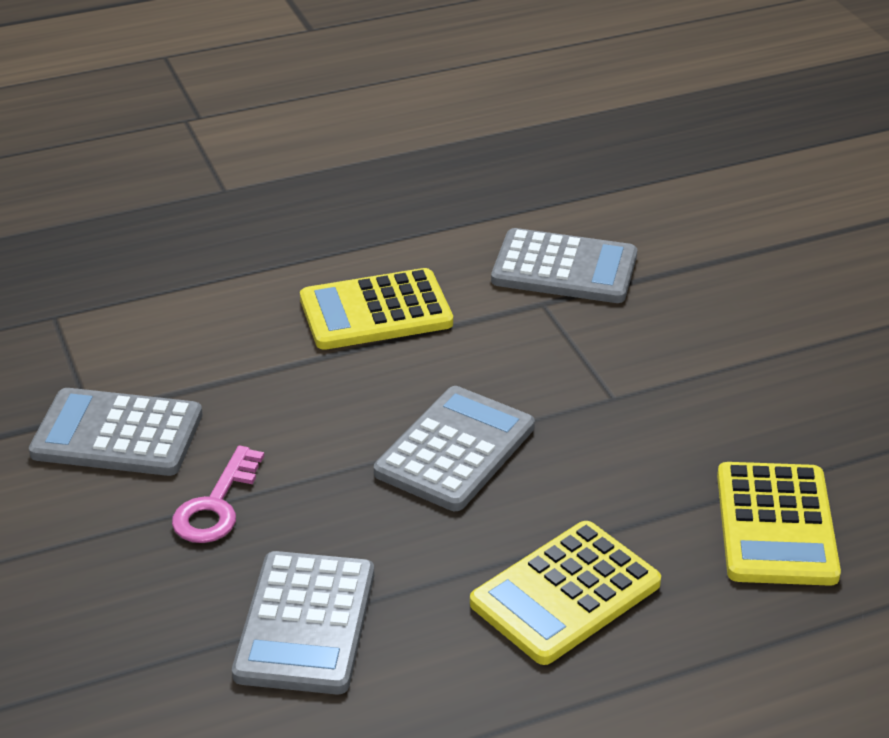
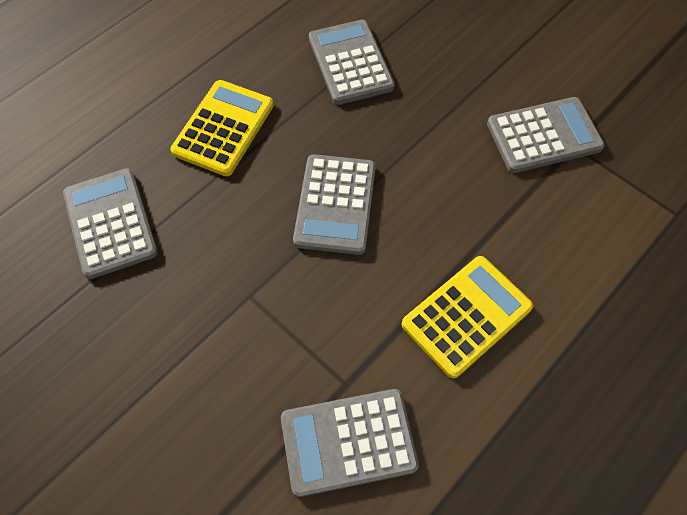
camera: 155 degrees right, 25 degrees up
(216, 505) = (447, 111): pink key -> none
(776, 525) = (110, 223): yellow calculator -> grey calculator

